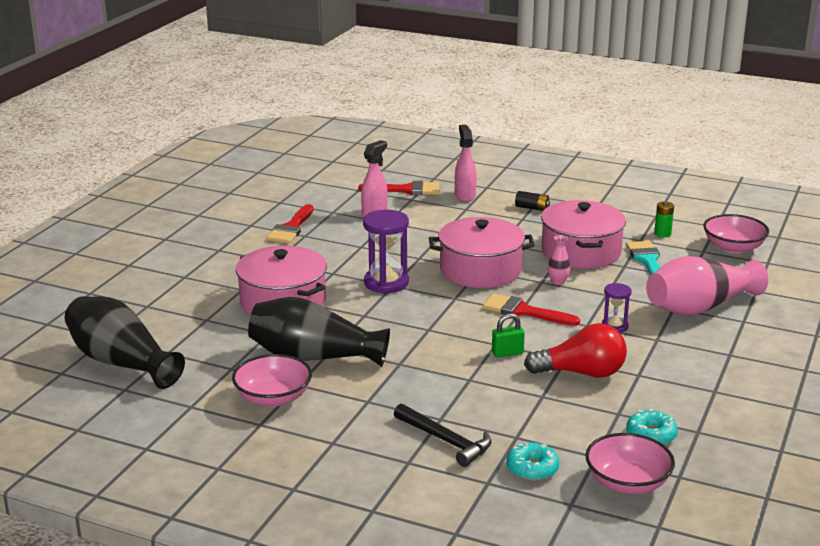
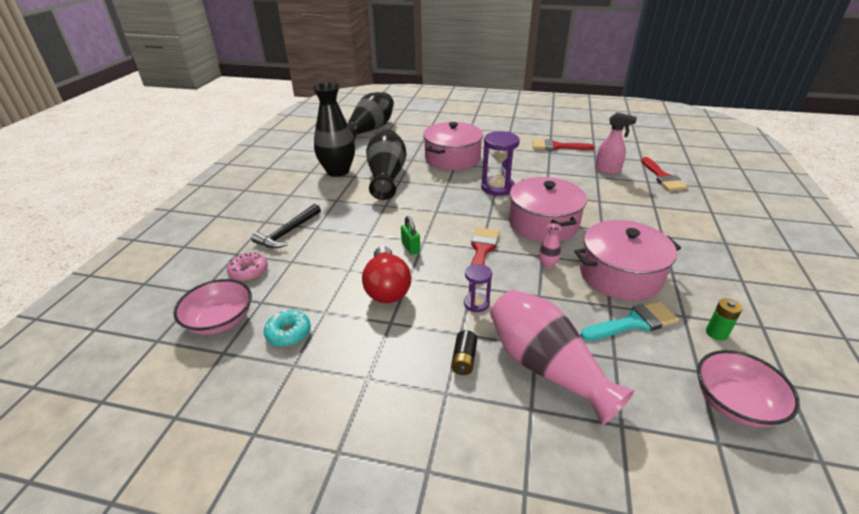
camera: 80 degrees right, 10 degrees up
(273, 398) = (338, 171): pink bowl -> black vase
(465, 196) = (680, 203): pink spray bottle -> none
(532, 208) = (692, 239): black battery -> black battery (464, 359)
(532, 468) = (248, 271): turquoise donut -> pink donut

